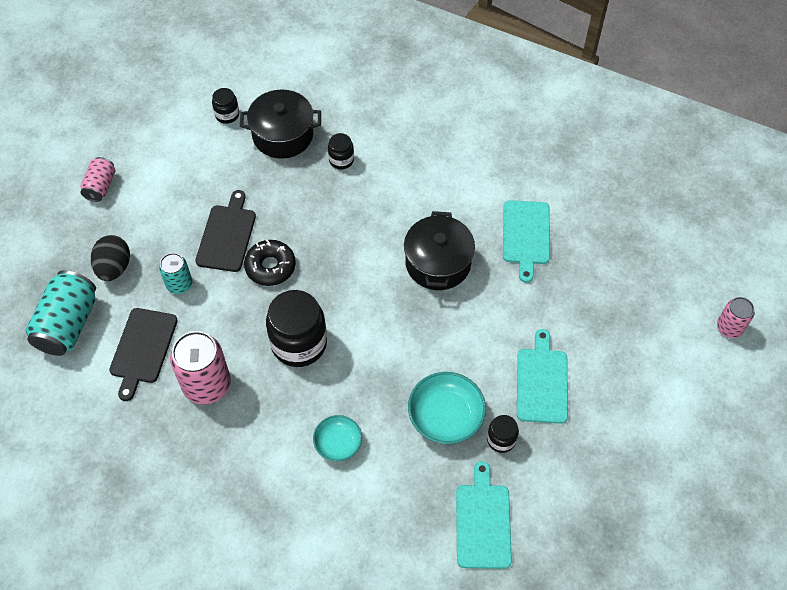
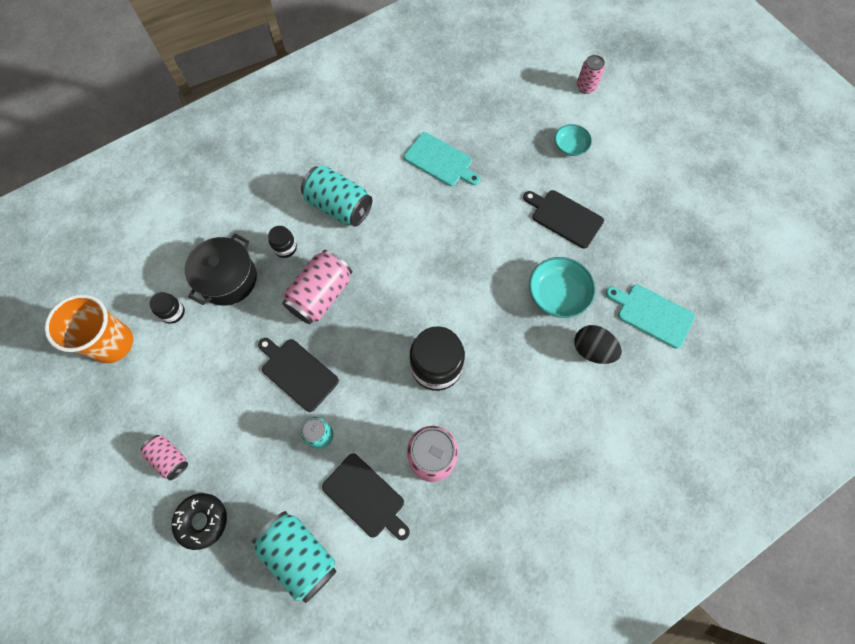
camera: 60 degrees left, 10 degrees up
(114, 268) = (267, 485): black egg -> black egg (592, 350)
(175, 91) = (113, 343): none -> orange cup
(270, 267) = (351, 353): black donut -> black donut (202, 521)
(312, 213) = (321, 295): none -> pink can
(338, 443) = (539, 381): turquoise bowl -> turquoise bowl (570, 146)
(413, 178) = (339, 206): none -> turquoise can
(438, 263) = (426, 230): black pot -> none
(501, 440) = (595, 268): black jar -> none
(542, 382) = (564, 217): turquoise cutting board -> black cutting board

